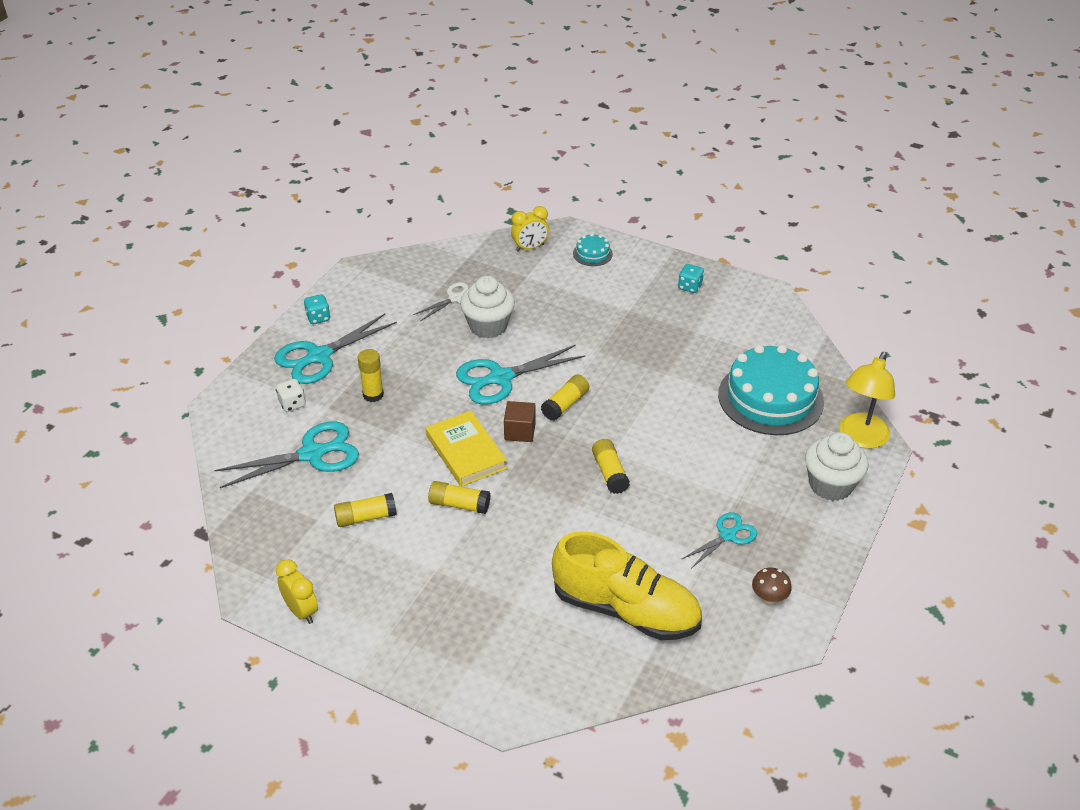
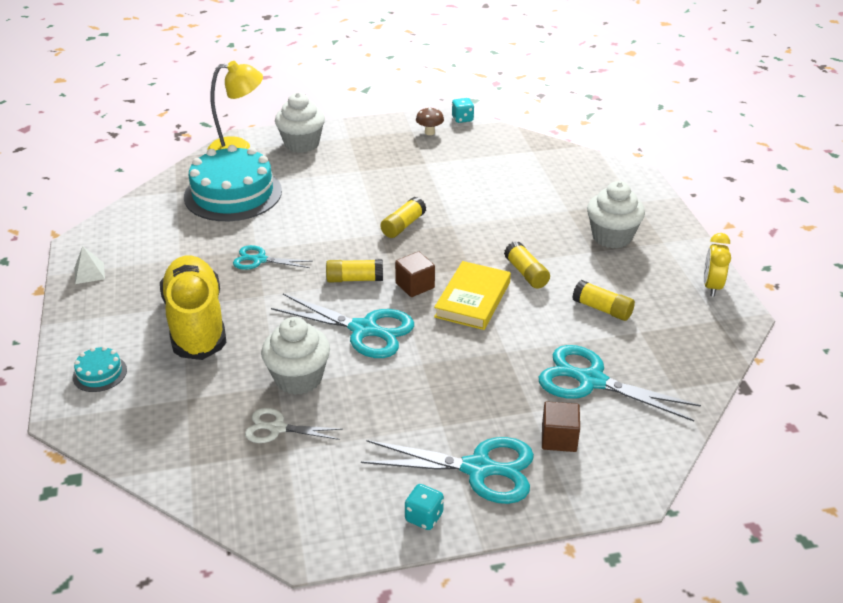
camera: 130 degrees left, 5 degrees down
(292, 404) = (559, 438): white dice -> brown cube
(373, 395) = (480, 392): yellow glue stick -> none
(439, 601) = (612, 237): none -> white cupcake
(530, 248) = (126, 425): yellow clock -> none
(626, 610) = (509, 170): yellow shoe -> yellow shoe (196, 323)
(690, 287) = (108, 287): turquoise dice -> turquoise dice (462, 119)
(719, 285) = (89, 273): none -> white pyramid
(728, 535) = (398, 161): turquoise scissors -> turquoise scissors (259, 260)

